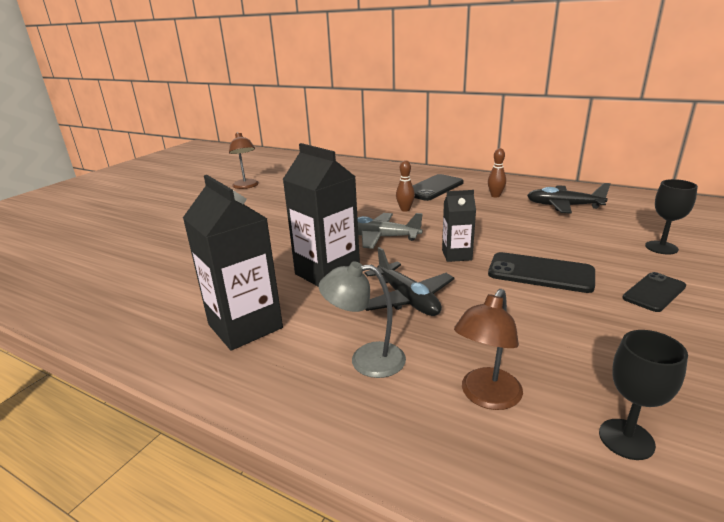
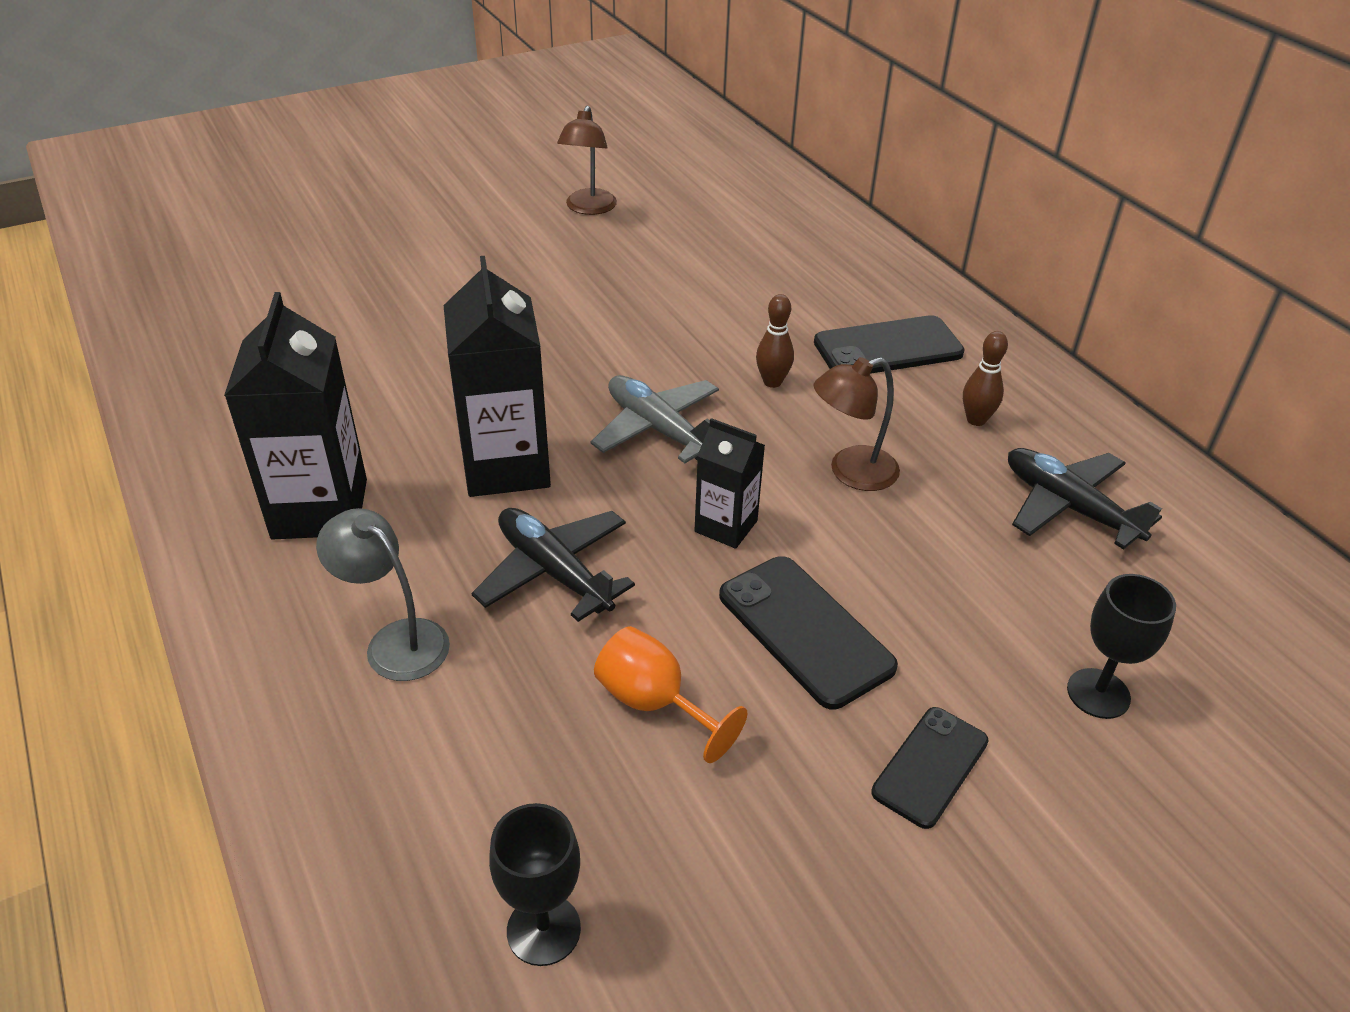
camera: 30 degrees right, 15 degrees up
(407, 299) = (554, 572): black plane -> black plane turned 135 degrees clockwise
(486, 397) = (463, 776): brown lamp -> brown lamp (851, 473)
(525, 323) = (654, 703): none -> orange goblet
(654, 292) = (930, 766): black phone -> black phone turned 45 degrees counterclockwise

